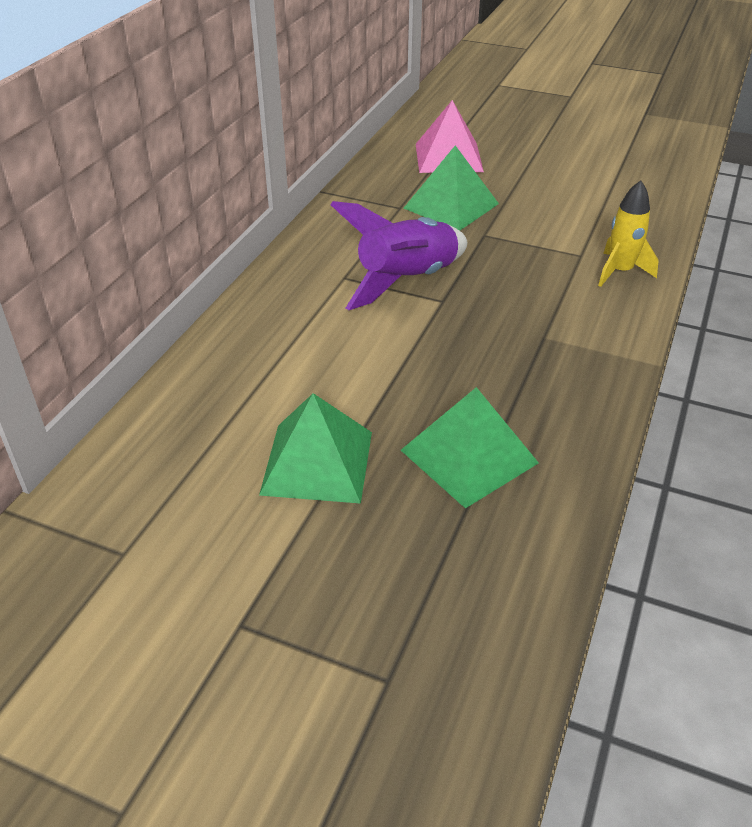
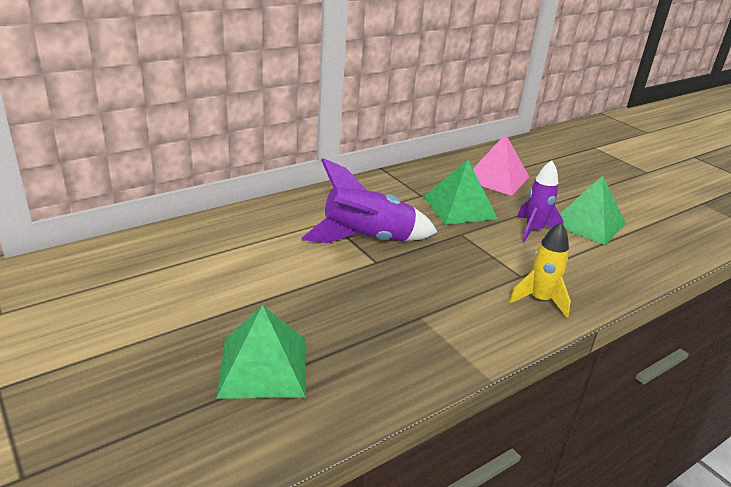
camera: 30 degrees right, 10 degrees down
(317, 462) = (166, 319): green pyramid -> green pyramid (588, 223)
(542, 202) = (534, 230): none -> purple rocket

